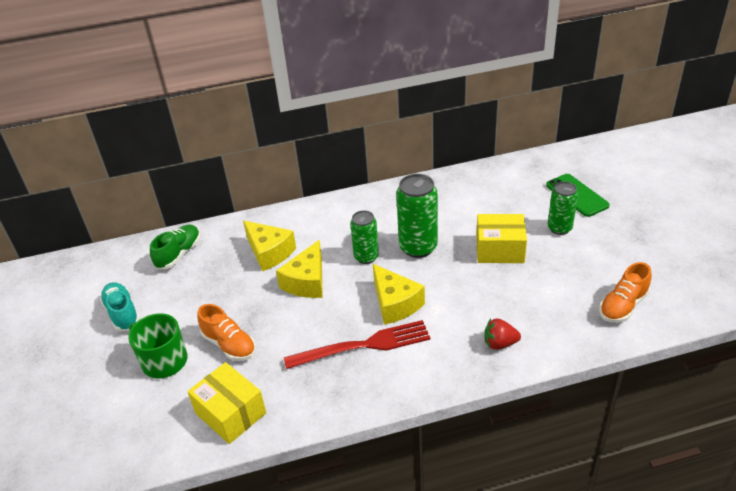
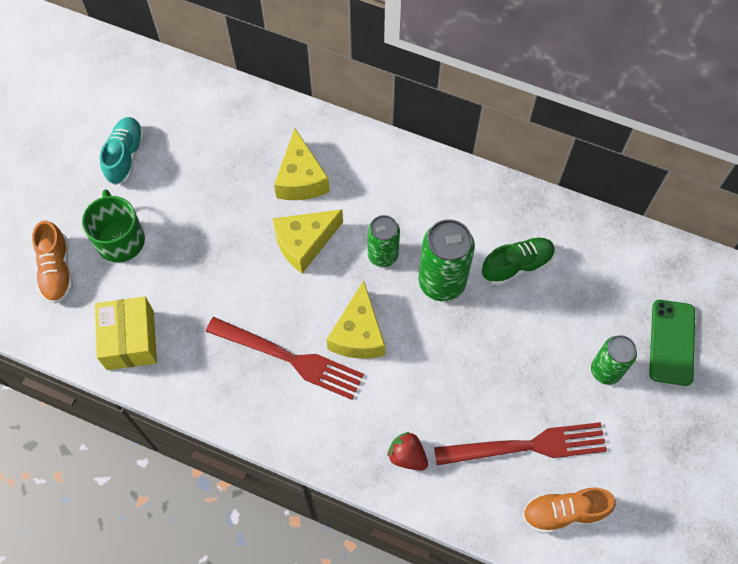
camera: 35 degrees right, 25 degrees up
(179, 254) = (221, 117): green shoe -> green shoe (517, 265)
(229, 345) = (183, 265): orange shoe -> orange shoe (57, 270)
(499, 249) = (517, 349): yellow box -> none
(563, 289) = (528, 445): none -> red fork

